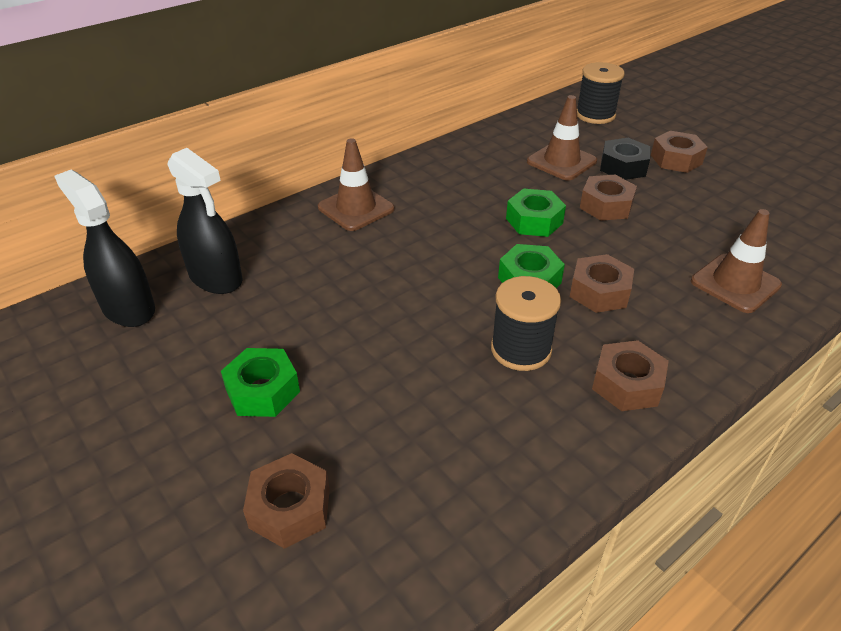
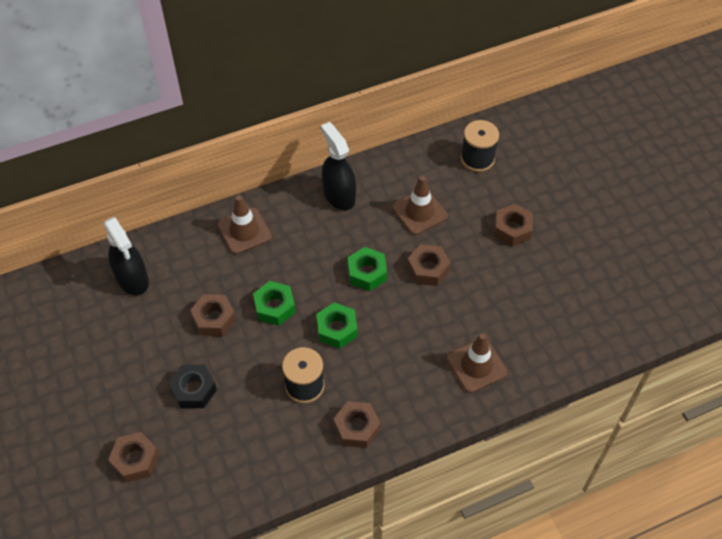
camera: 15 degrees right, 15 degrees up
(128, 308) = (73, 293): black spray bottle -> black spray bottle (339, 195)
(262, 391) = (140, 379): green nut -> green nut (274, 307)
(599, 292) = (379, 351): brown nut -> brown nut (214, 319)
(623, 167) = (465, 228): black nut -> black nut (194, 390)

